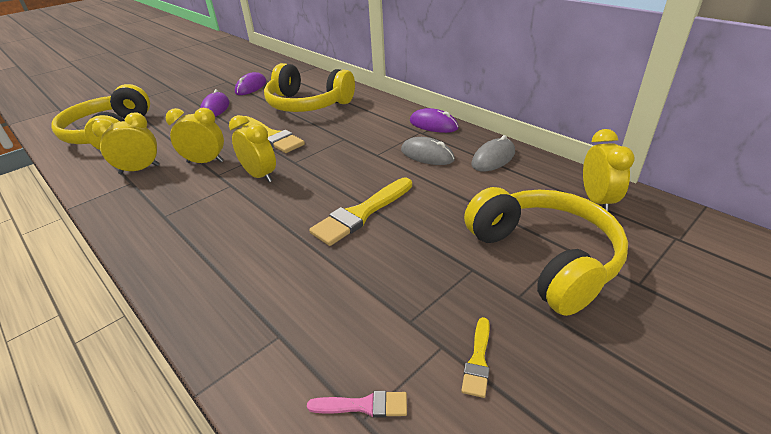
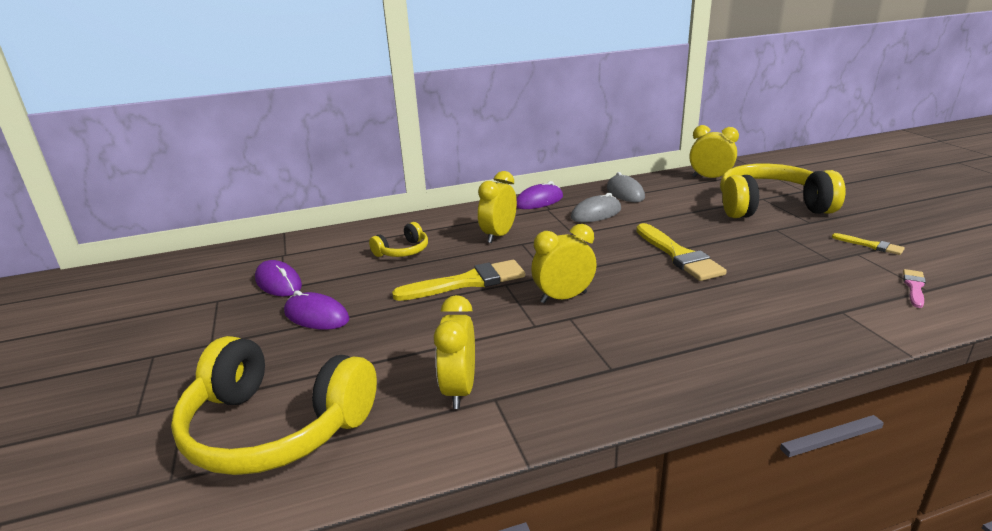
camera: 65 degrees left, 10 degrees down
(205, 162) = (491, 332): yellow clock -> yellow clock (498, 235)
(308, 104) = (403, 251): yellow headphones -> yellow headphones, size x0.47

